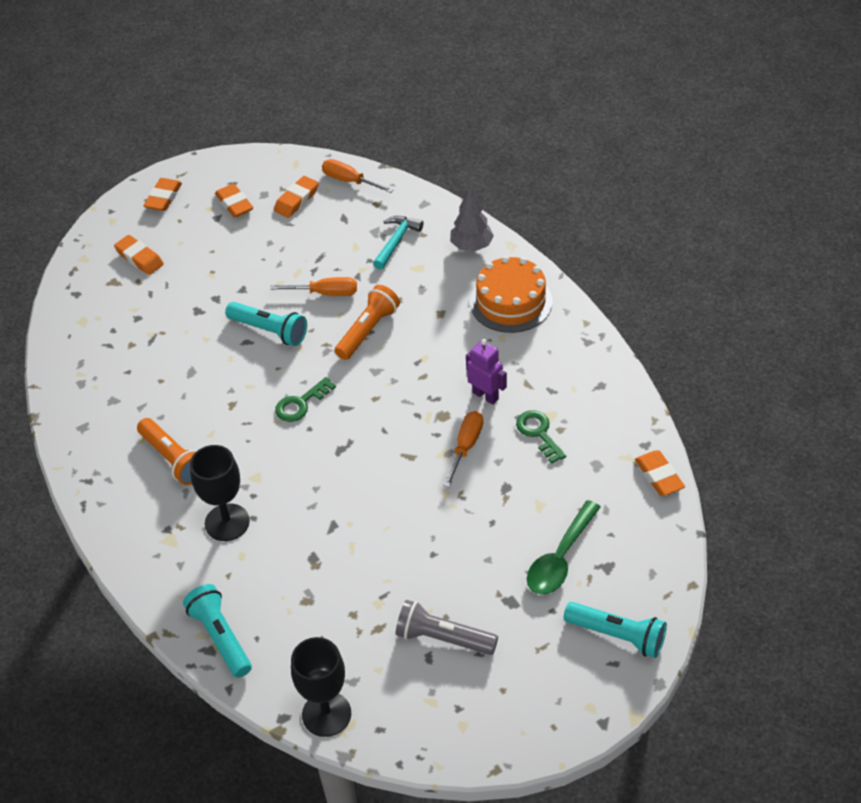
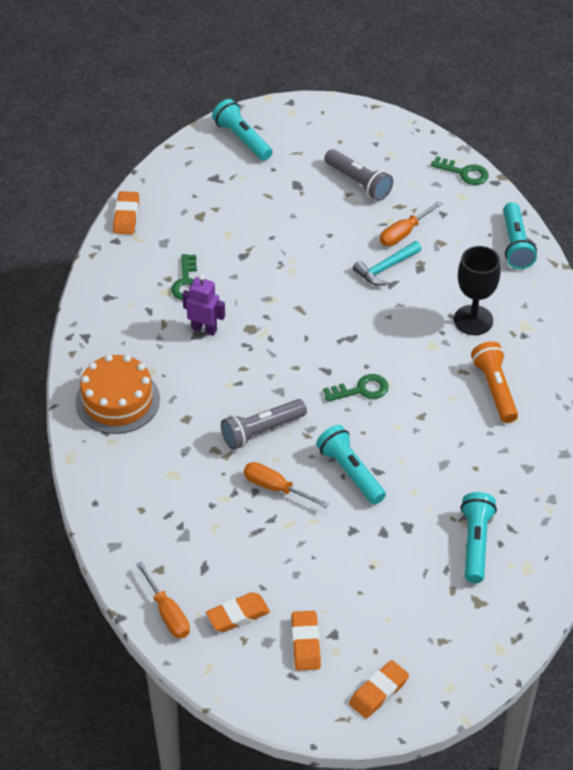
camera: 155 degrees left, 0 degrees up
(134, 321) = (475, 543): none -> turquoise flashlight
(139, 258) = (439, 619): orange eraser -> none
(326, 714) = (464, 173): black goblet -> green key
(368, 331) = (261, 431): orange flashlight -> grey flashlight
(396, 241) = (172, 513): turquoise hammer -> turquoise hammer (385, 268)
(466, 446) = (250, 297): orange screwdriver -> orange screwdriver (403, 233)
(471, 246) = (106, 473): grey tree -> none
(485, 395) = (204, 329): purple robot -> purple robot turned 135 degrees clockwise
(560, 558) = (241, 195): green spoon -> none

